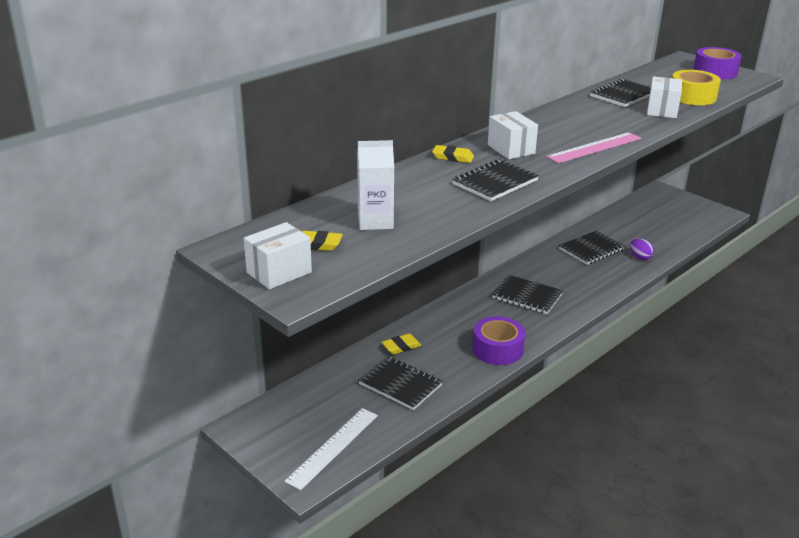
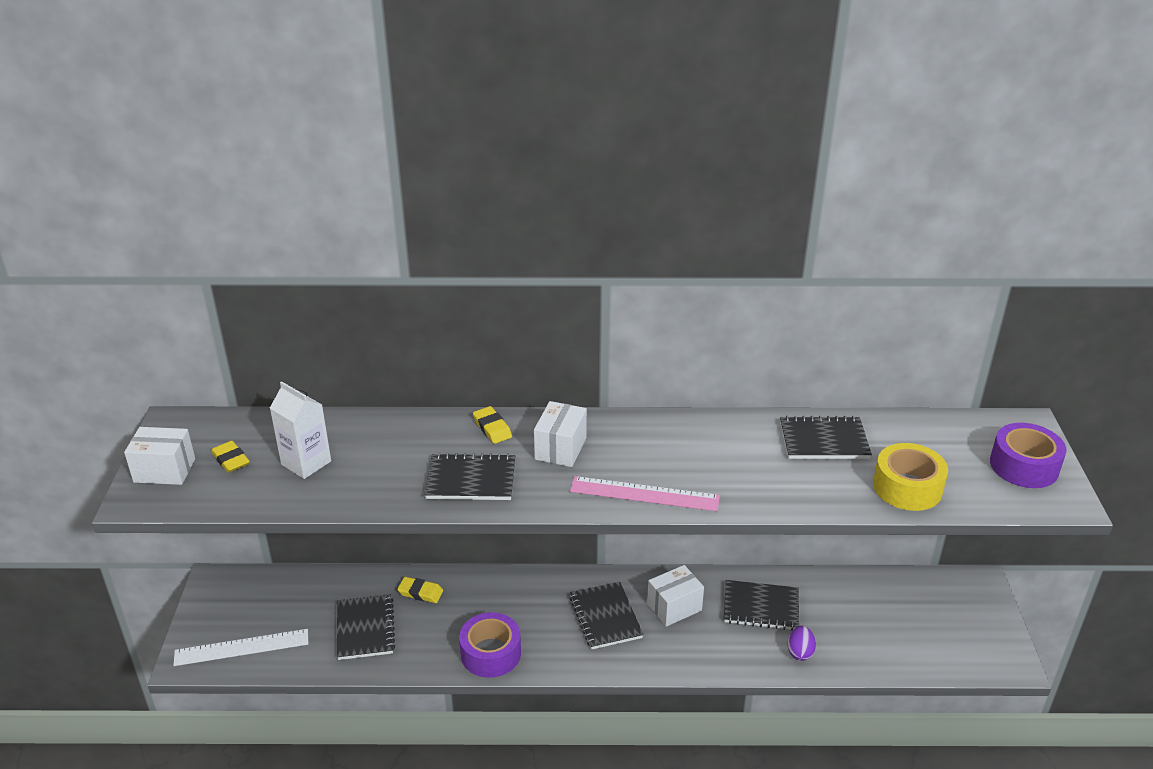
camera: 45 degrees right, 5 degrees up
(662, 110) = (824, 486): white box -> white box (674, 607)

